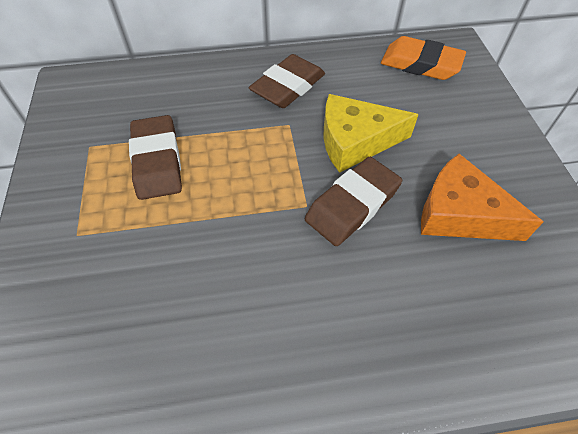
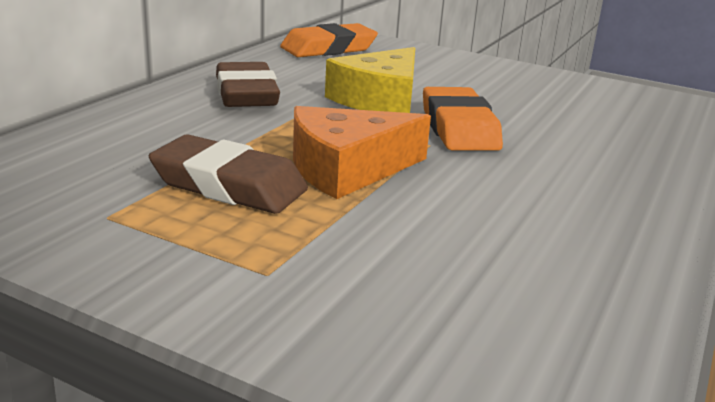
camera: 55 degrees left, 30 degrees down
(352, 205) = (459, 128): brown eraser -> orange eraser
(460, 213) = (526, 101): orange cheese -> orange cheese (347, 168)

